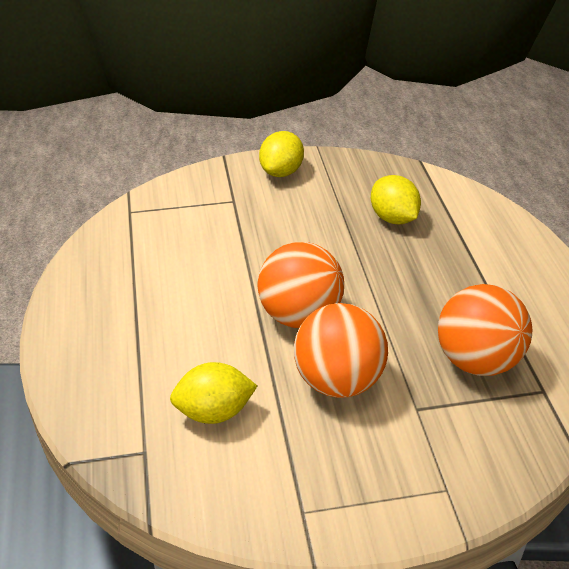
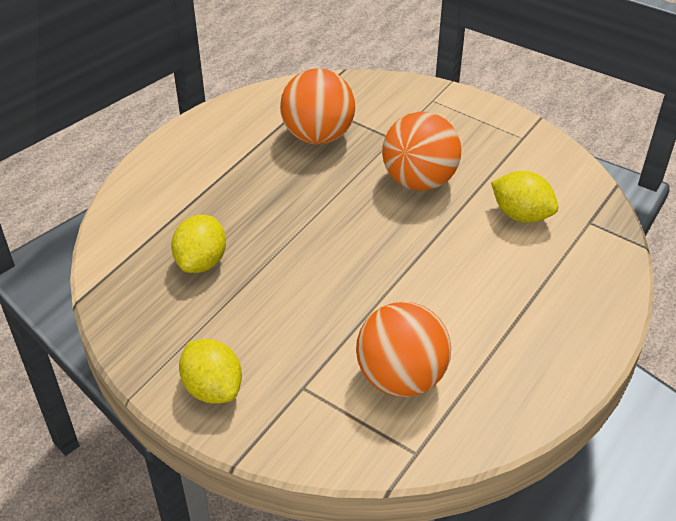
camera: 135 degrees left, 5 degrees up
(281, 172) = (213, 388): yellow lemon -> yellow lemon turned 75 degrees clockwise
(300, 316) = (388, 236): orange ball -> orange ball (401, 377)

